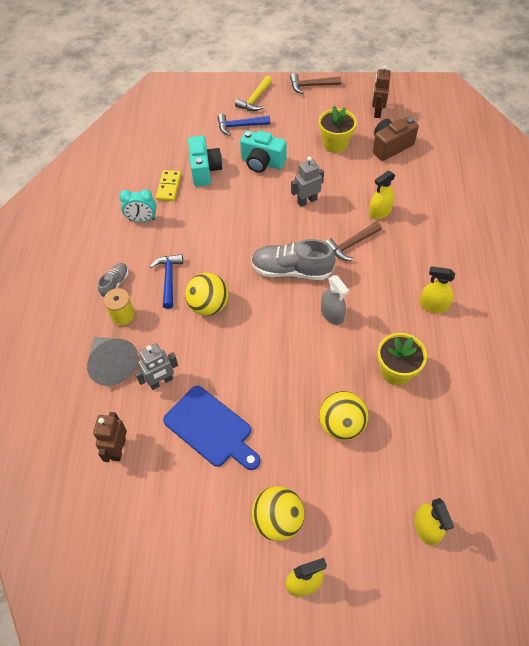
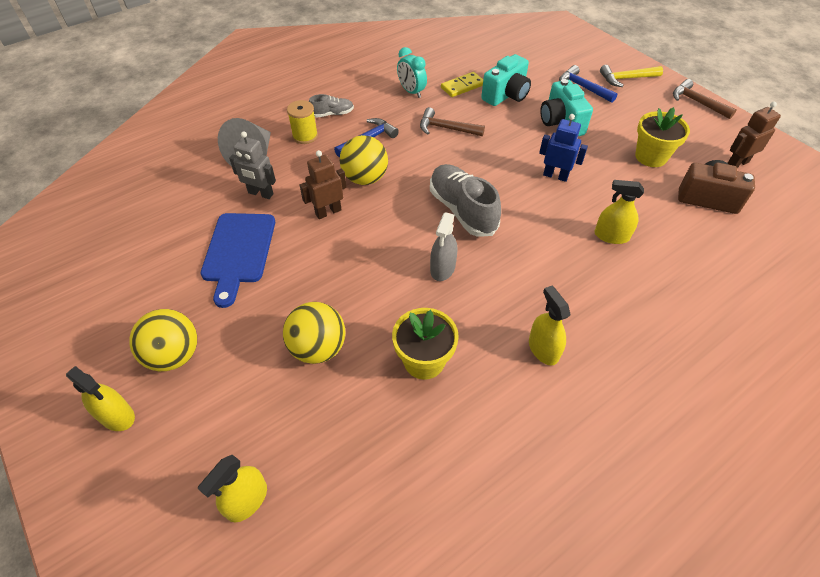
camera: 50 degrees right, 5 degrees down
(118, 449) = (175, 206): brown robot -> brown robot (328, 212)
(307, 201) = (555, 176): grey robot -> blue robot
(351, 244) = (543, 236): brown hammer -> brown hammer (446, 128)

